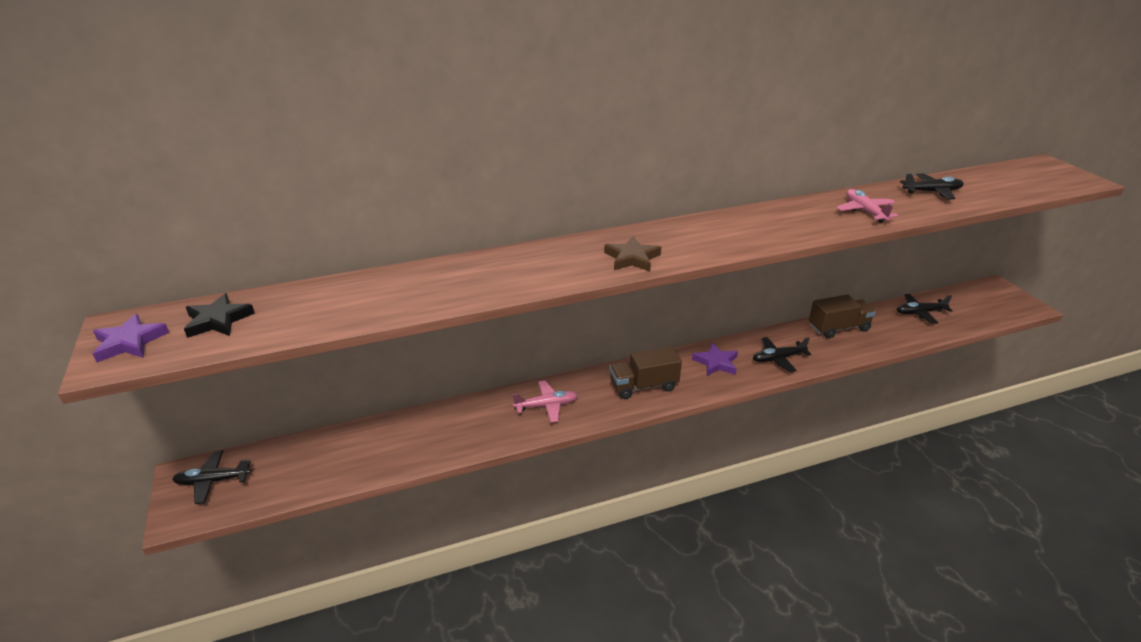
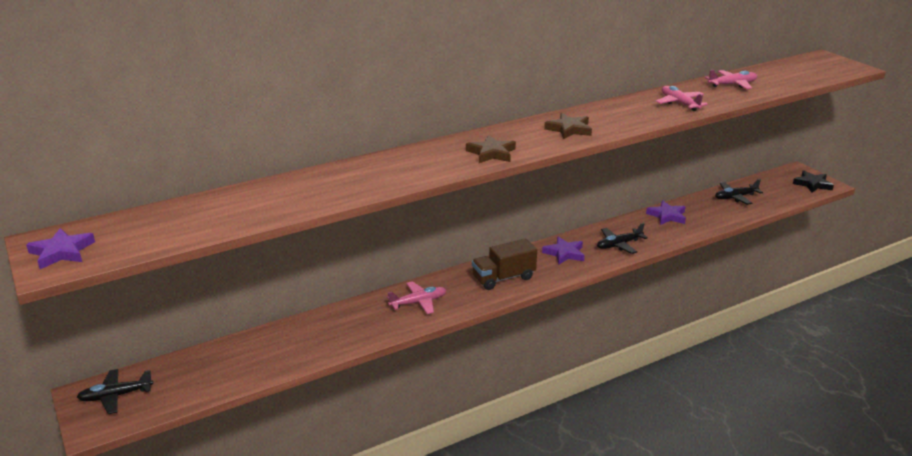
camera: 10 degrees left, 5 degrees down
(218, 320) = (136, 229): black star -> black star (812, 184)
(728, 235) = (569, 129): none -> brown star
(838, 328) = (667, 216): brown truck -> purple star
(932, 192) = (732, 84): black plane -> pink plane

